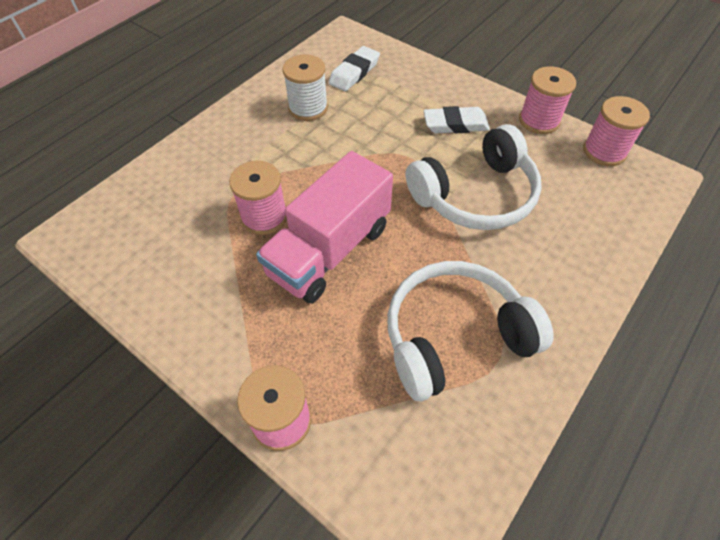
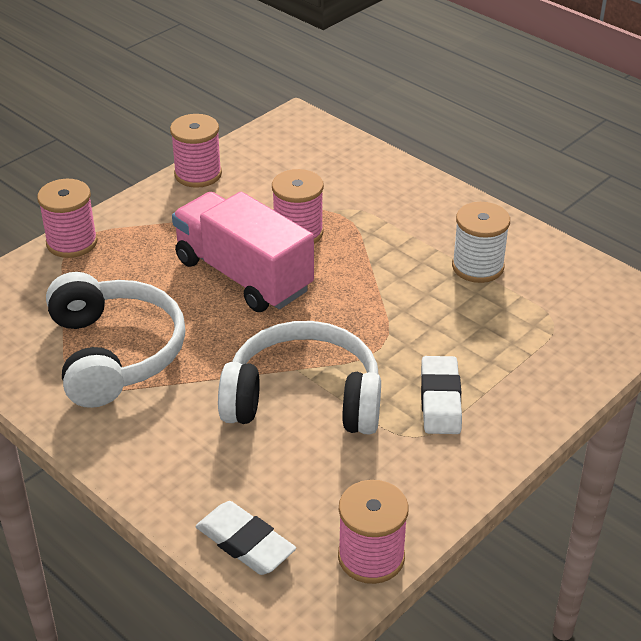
camera: 95 degrees right, 15 degrees down
(354, 72) = (556, 311): white eraser -> white eraser (245, 543)
(475, 195) = (304, 399): white headphones -> white headphones turned 120 degrees clockwise
(539, 120) = (445, 494): pink spool -> pink spool (198, 174)

